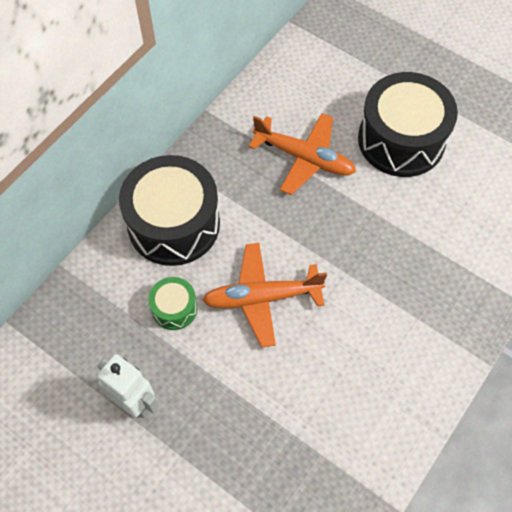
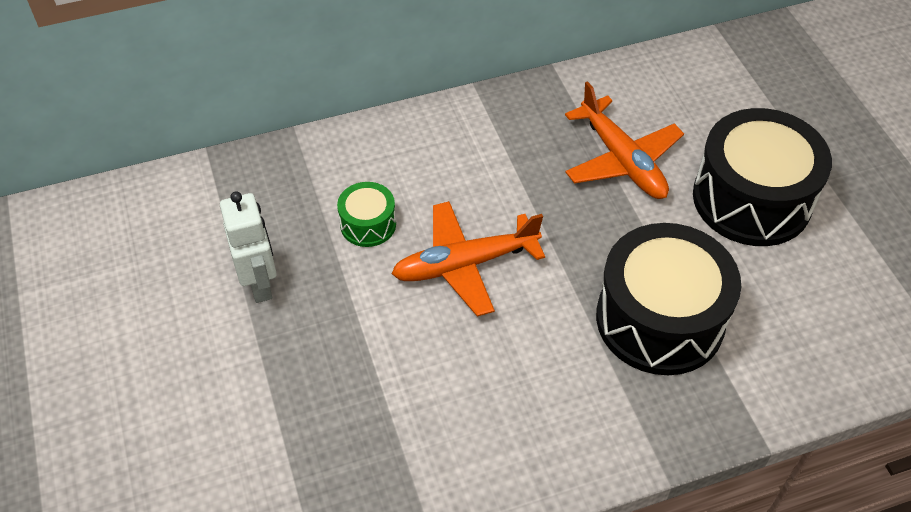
camera: 35 degrees right, 10 degrees down
(174, 224) = (432, 149): black drum -> black drum (660, 319)
(262, 297) = (464, 264): orange plane -> orange plane turned 45 degrees counterclockwise

